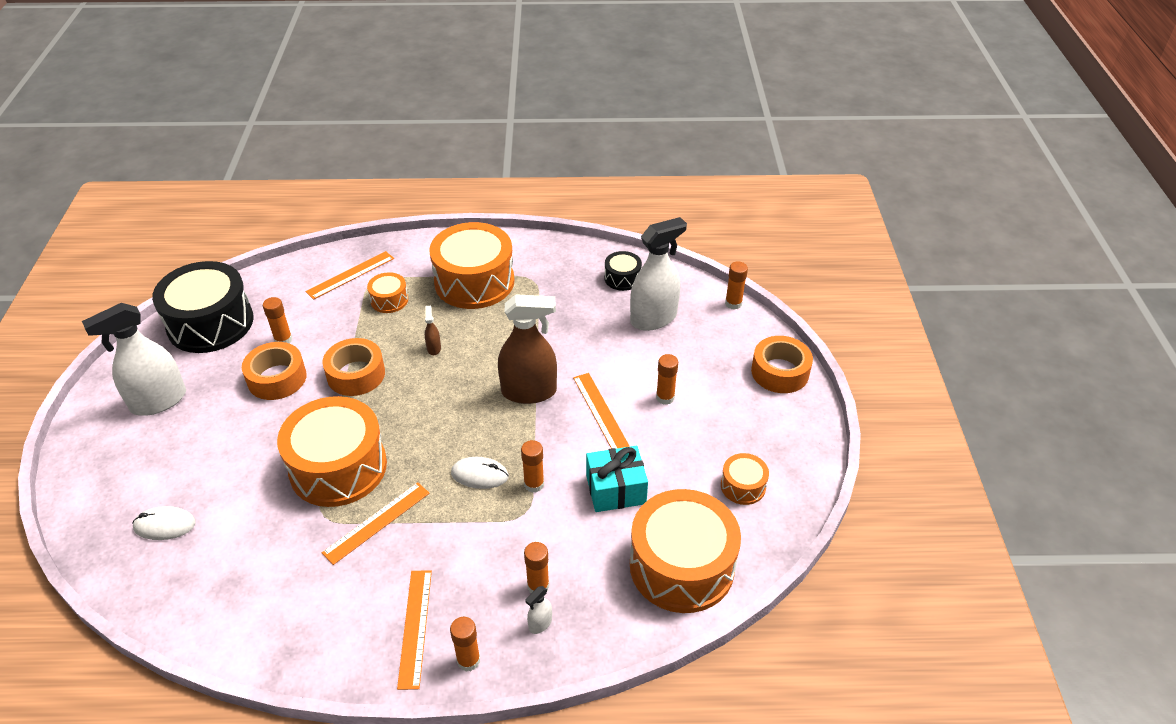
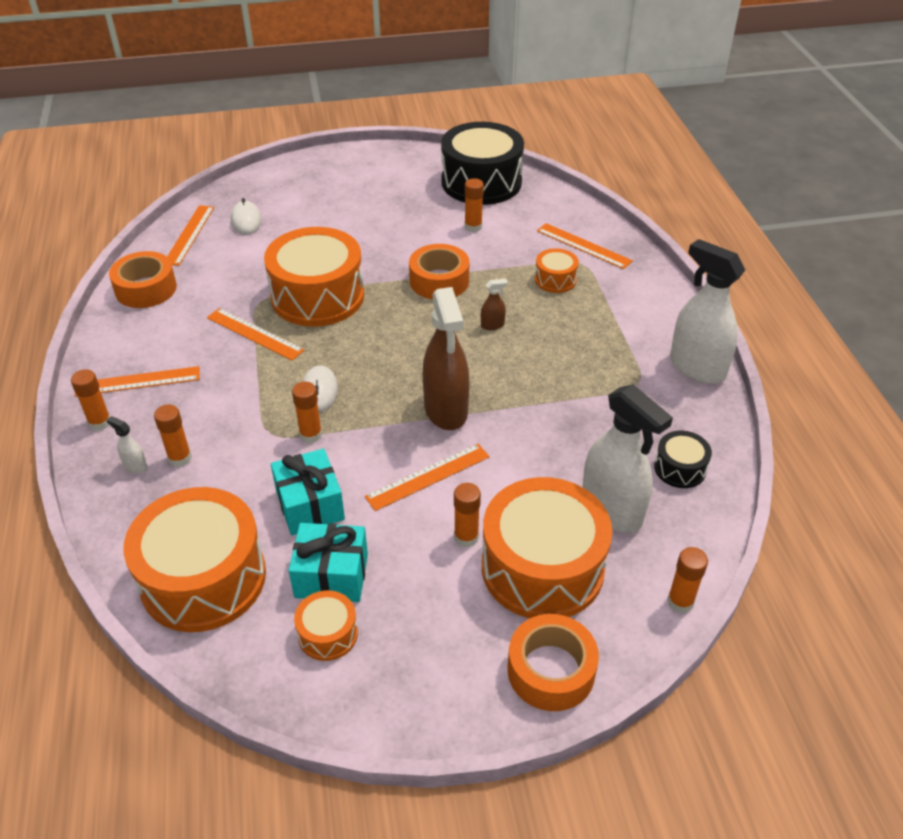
camera: 80 degrees right, 0 degrees up
(158, 401) = (379, 181): white spray bottle -> white spray bottle (696, 367)
(162, 583) = (189, 235): none -> orange ruler
(277, 378) = (421, 235): orange tape -> orange tape (146, 289)
(474, 282) = (612, 335): orange drum -> orange drum (542, 567)
(690, 480) = (331, 575): none -> turquoise gift

